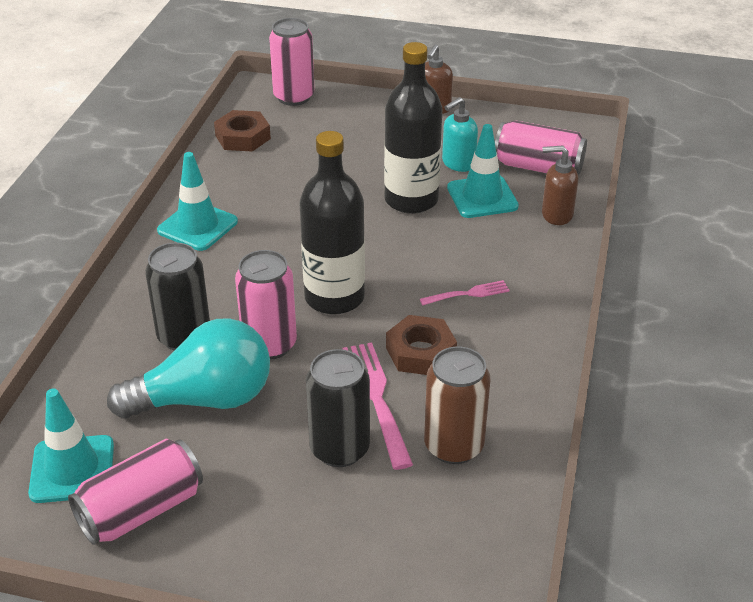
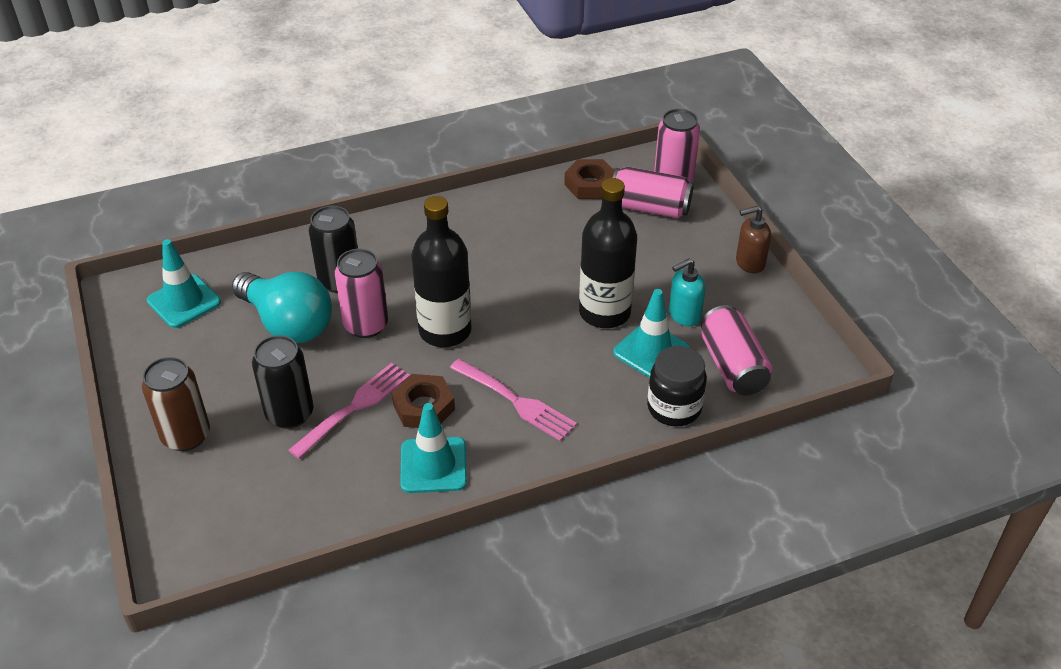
camera: 55 degrees right, 5 degrees up
(141, 510) = (171, 350): pink can -> pink can (650, 208)
(197, 226) = (461, 222): turquoise traffic cone -> turquoise traffic cone (433, 465)
(453, 446) = (337, 473): brown can -> brown can (186, 436)
(458, 163) = (684, 315): turquoise soap dispenser -> turquoise soap dispenser turned 45 degrees counterclockwise
(468, 294) = (516, 401): pink fork -> pink fork, size x1.73
(556, 215) = (674, 408): brown soap dispenser -> black jar

